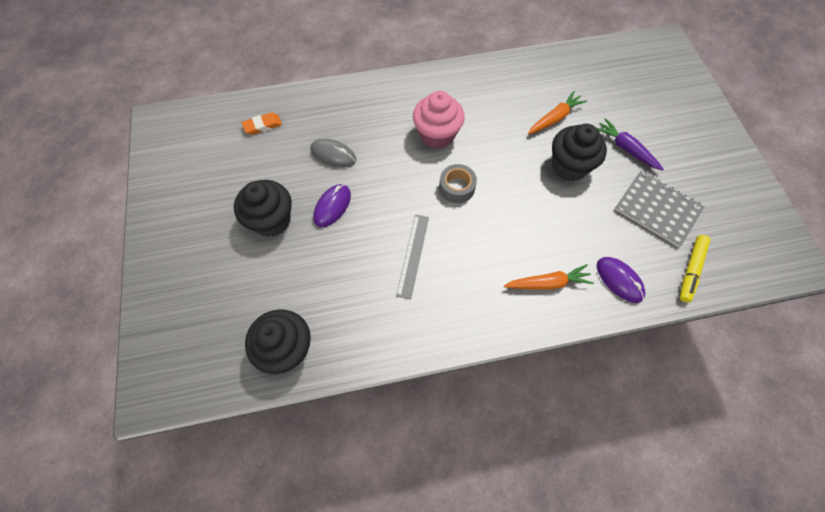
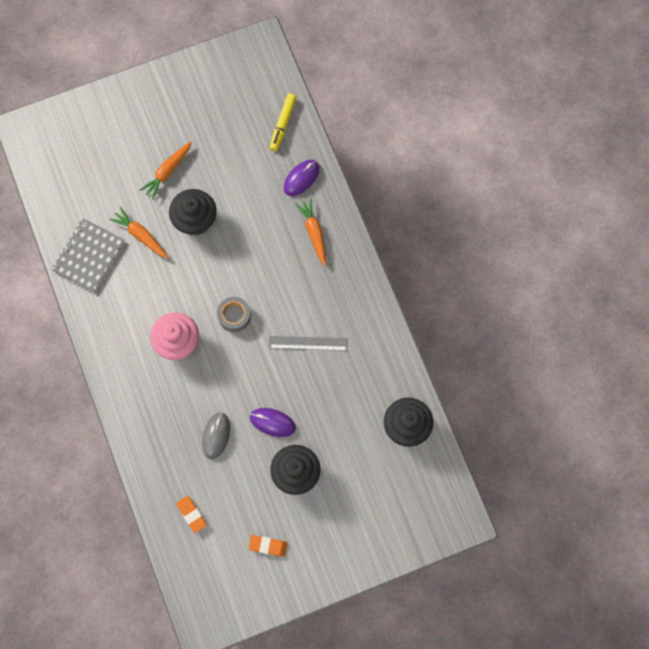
camera: 100 degrees left, 10 degrees up
(207, 184) = (268, 546): none -> orange eraser
(626, 148) = (167, 171): purple carrot -> orange carrot
(657, 209) = (229, 147): grey notebook -> grey notebook (89, 256)
(691, 270) = (283, 124): yellow marker -> yellow marker turned 90 degrees clockwise

